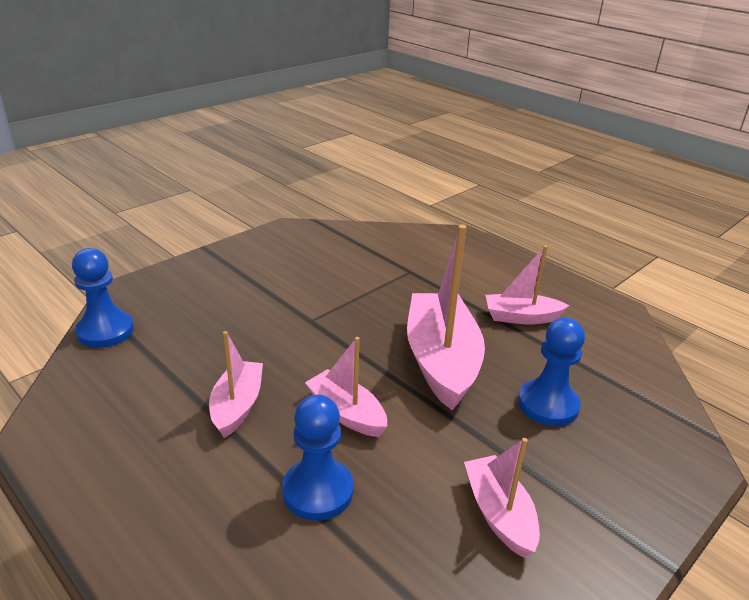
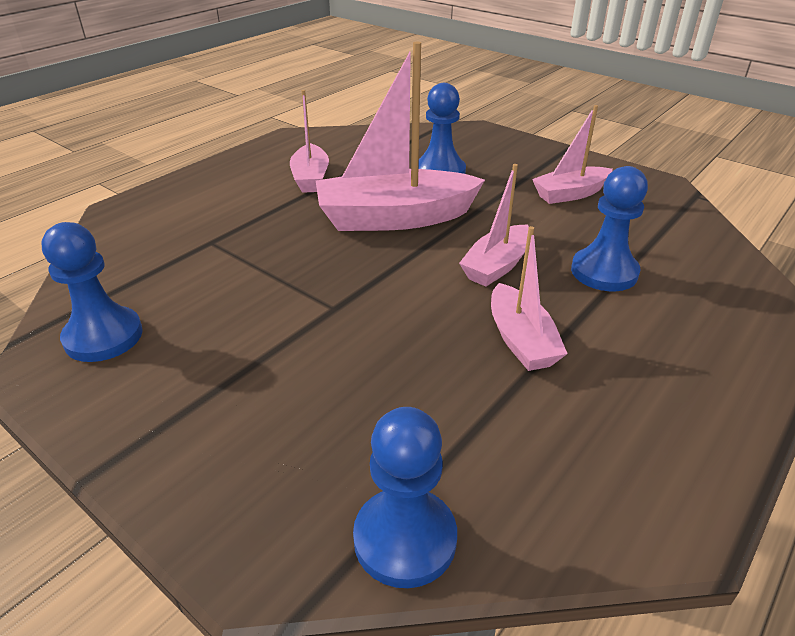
camera: 95 degrees left, 5 degrees up
(237, 406) = (521, 340): pink boat -> pink boat turned 105 degrees counterclockwise
(309, 242) = (103, 336): none -> blue pawn

